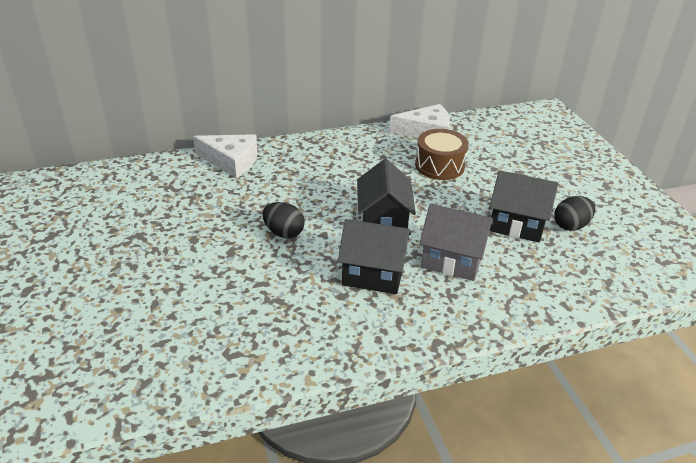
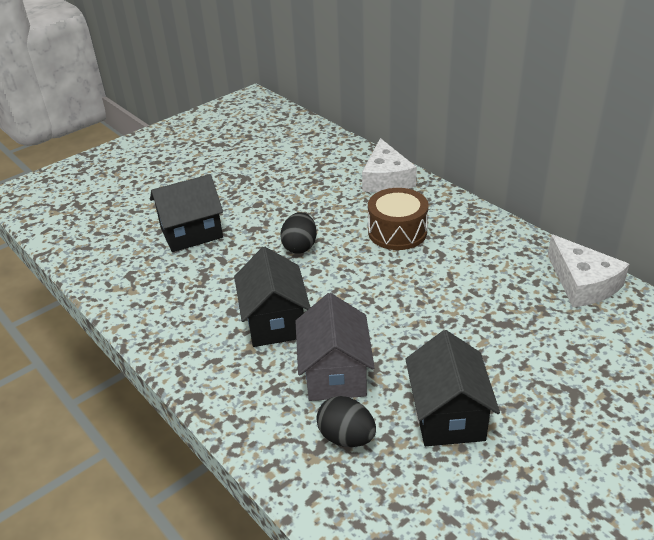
camera: 70 degrees right, 0 degrees up
(383, 222) = (364, 303): black house -> black house (191, 233)
(439, 166) = (516, 315): brown drum -> brown drum (397, 232)
(571, 226) = (489, 474): black egg -> black egg (346, 437)

